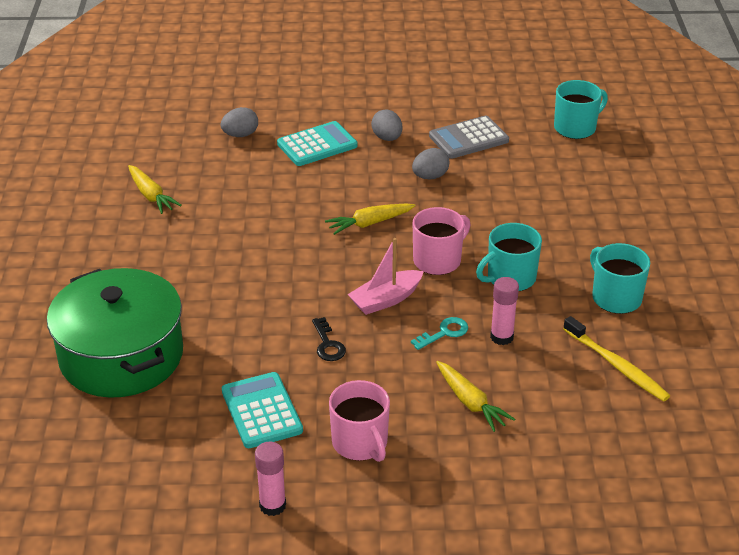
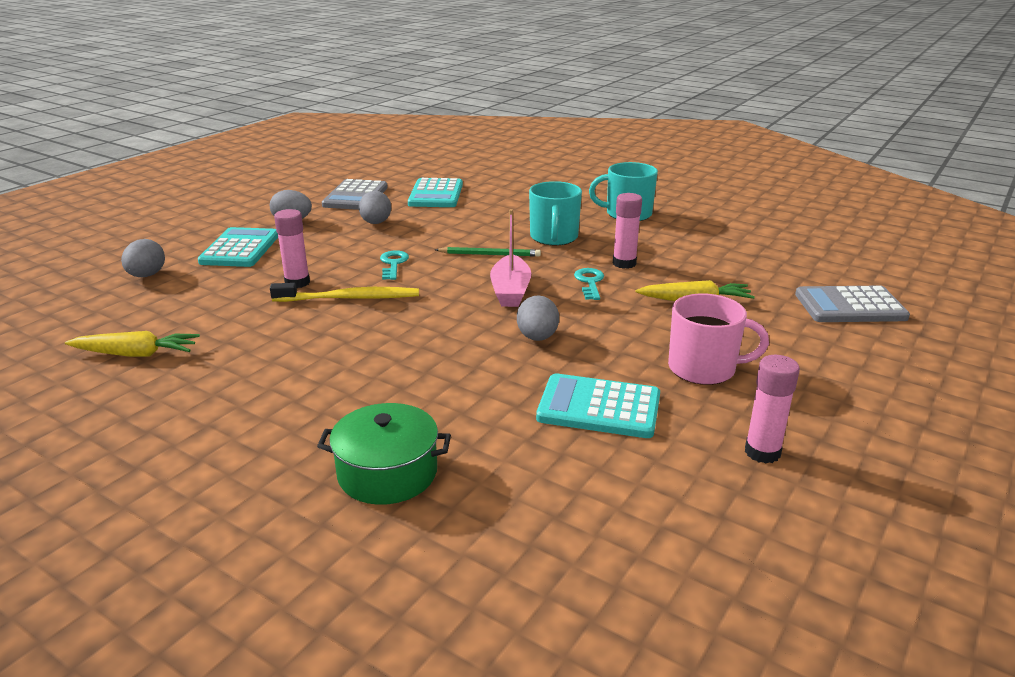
camera: 55 degrees left, 10 degrees down
(121, 356) = (387, 473): green pot -> green pot, size x0.53
(295, 199) = (297, 283): none -> pink glue stick
(328, 344) = (537, 337): black key -> grey egg
(369, 223) = (393, 264): yellow carrot -> turquoise key
(438, 260) = (490, 254): pink mug -> green pencil
(524, 174) = (436, 194): none -> turquoise calculator
(558, 497) = (850, 306): none -> grey calculator
(576, 128) = (413, 165): turquoise mug -> none
(617, 366) = (707, 238): yellow toothbrush -> yellow toothbrush (350, 298)

